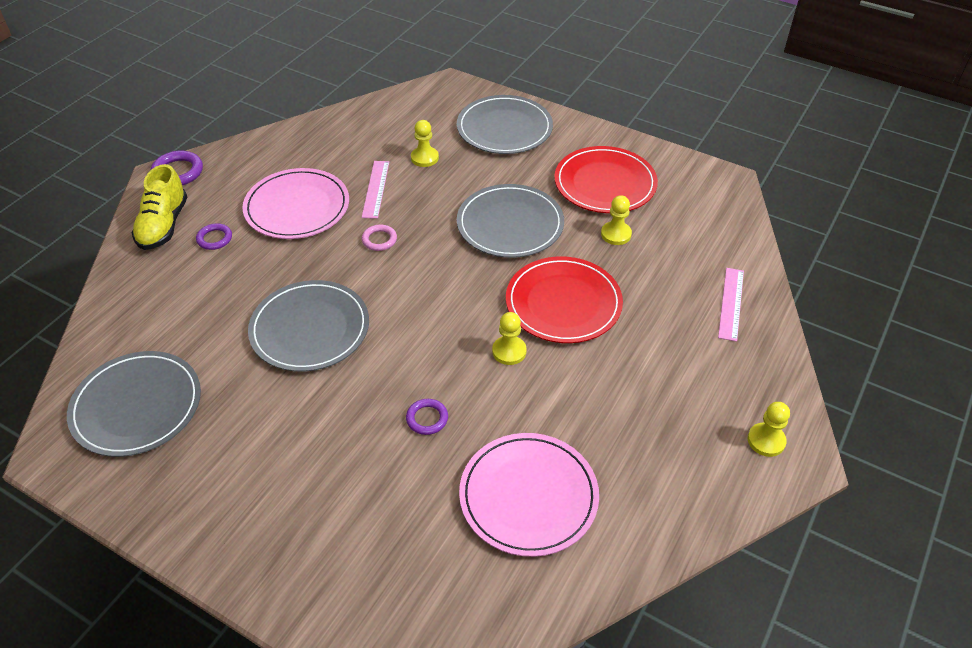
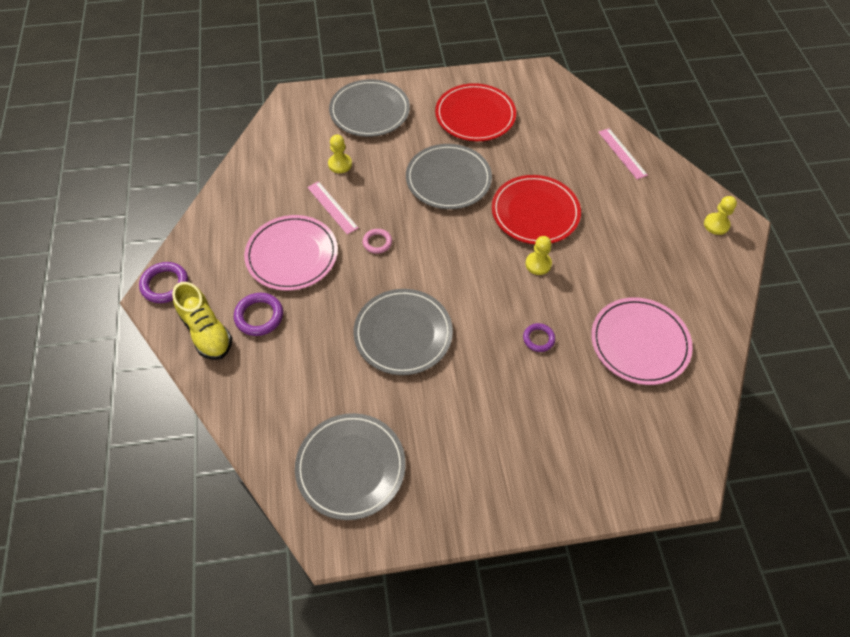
camera: 40 degrees left, 10 degrees up
(214, 239) = (259, 316): purple ring -> purple ring, size x1.55
(616, 234) = (517, 147): yellow pawn -> none

